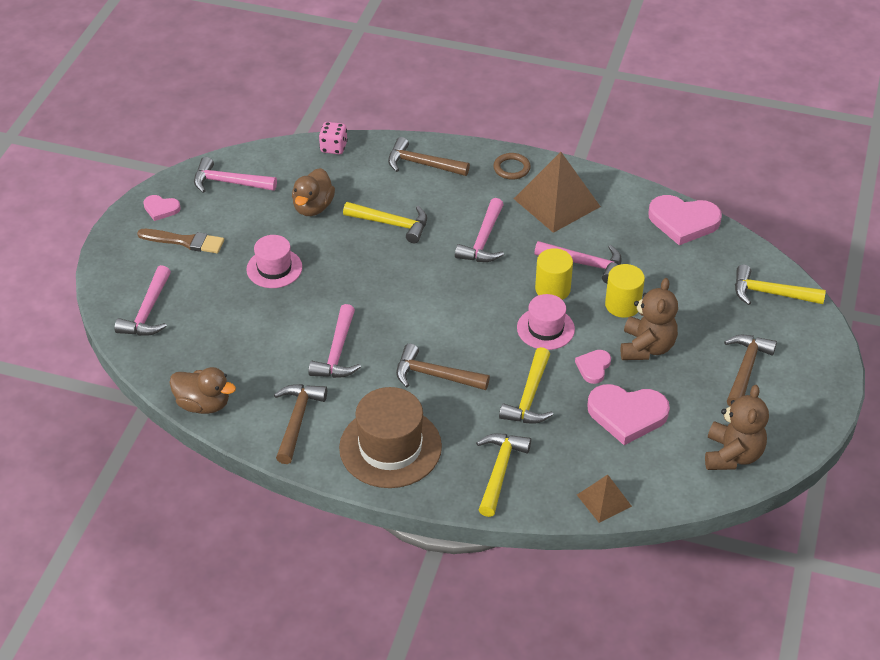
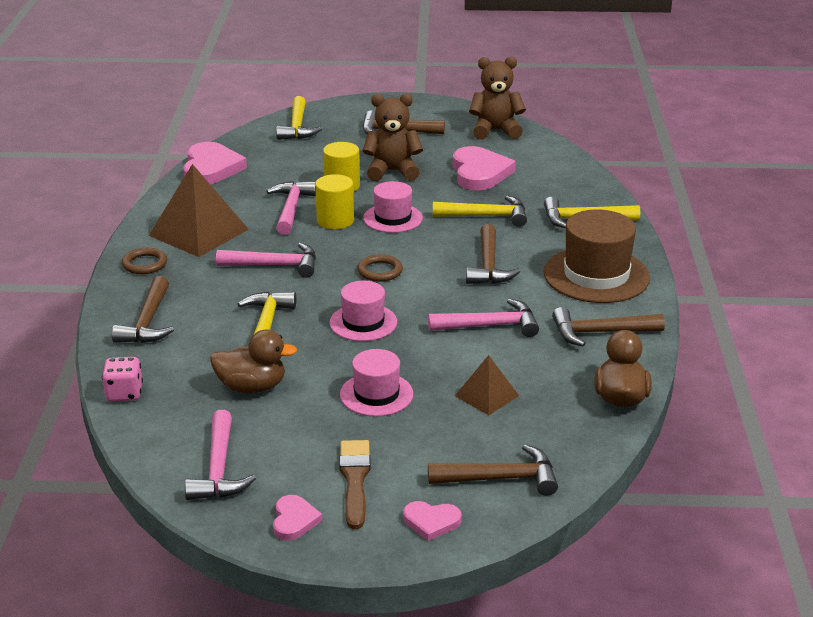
camera: 105 degrees left, 15 degrees down
(148, 312) = (501, 478): pink hammer -> brown hammer
(374, 278) = (363, 322): none -> pink hat
(451, 302) = (380, 271): none -> brown ring
(593, 367) = (431, 191): pink heart -> pink heart (431, 522)
(604, 500) = (580, 174): brown pyramid -> brown pyramid (487, 395)

